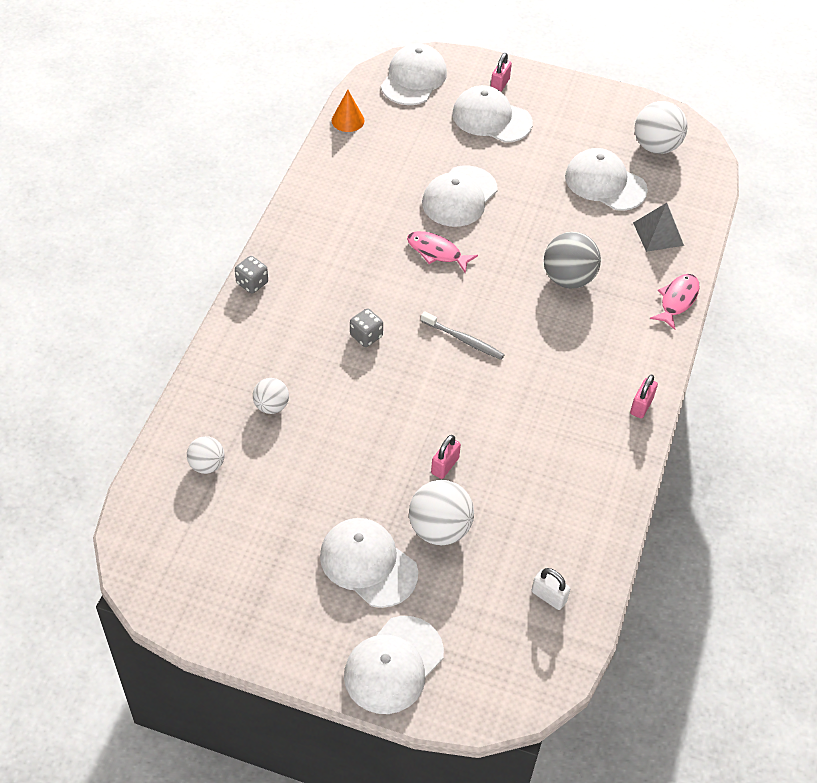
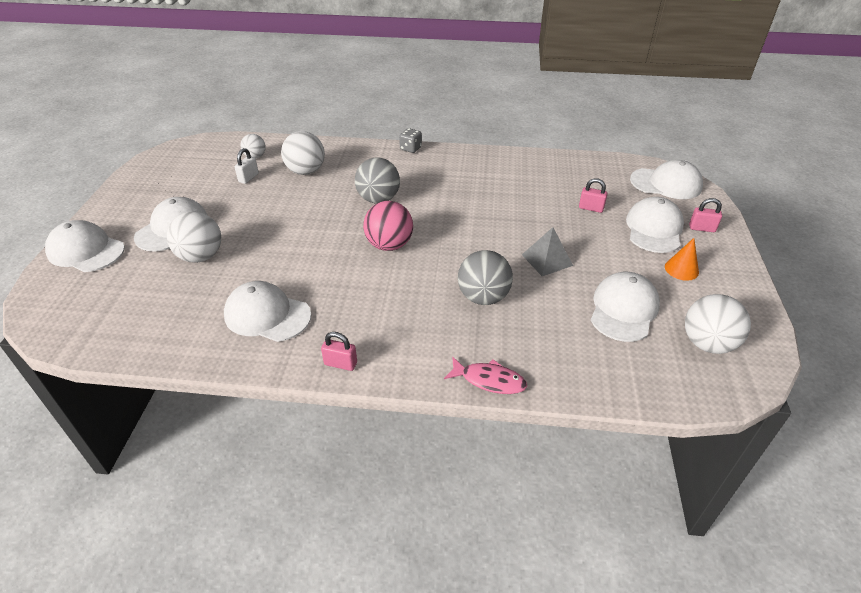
camera: 80 degrees right, 10 degrees down
(271, 406) = (306, 171): white ball -> white ball, size x1.68
(348, 120) = (592, 161): orange cone -> orange cone (681, 269)
(366, 336) = (378, 199): grey dice -> grey ball
(437, 252) = (478, 220): pink fish -> none
(445, 466) = (260, 251): pink padlock -> pink padlock (591, 208)
(459, 197) = (546, 223): white cap -> white cap (267, 315)
(464, 340) = (389, 245): grey toothbrush -> pink ball
(549, 596) = (129, 322): white padlock -> white padlock (248, 178)
(658, 234) = (577, 356): grey pyramid -> grey pyramid (547, 260)

